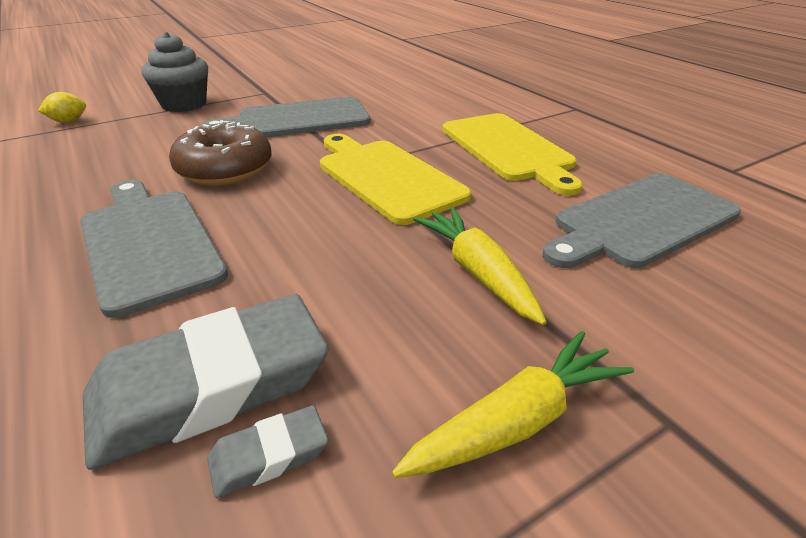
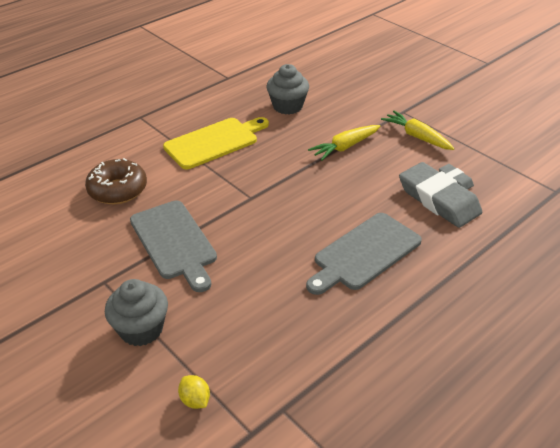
camera: 100 degrees left, 5 degrees up
(225, 169) = (271, 254): brown donut -> brown donut (118, 190)
(386, 177) = (264, 183): yellow cutting board -> none
(641, 221) = (287, 106): grey cutting board -> grey cupcake

